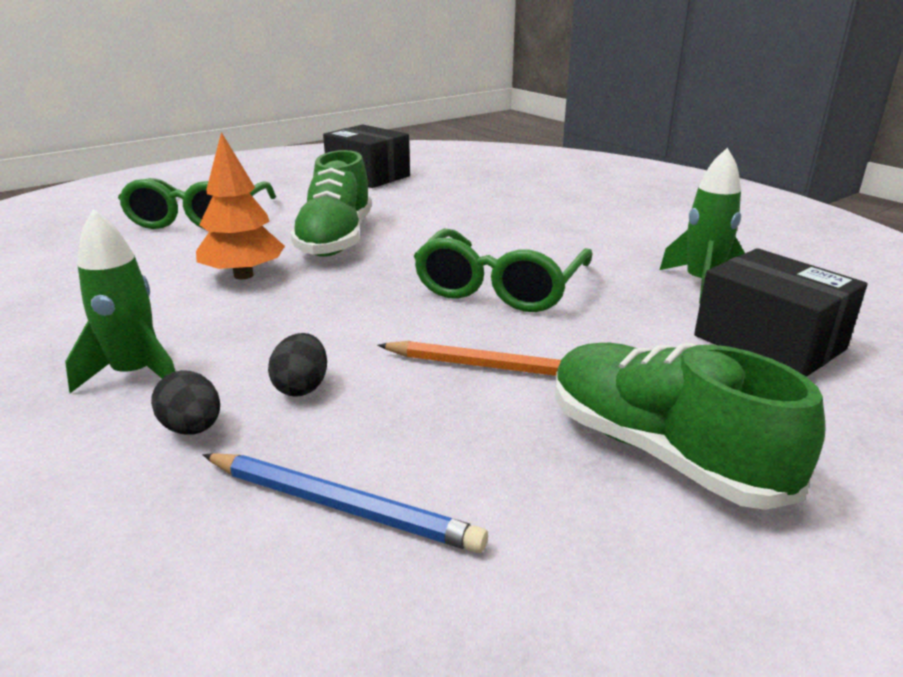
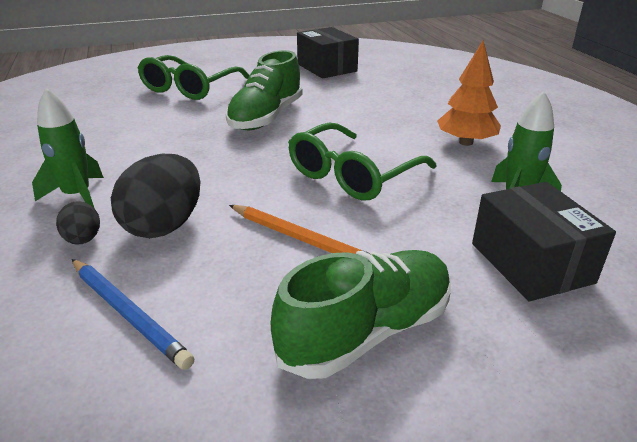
camera: 20 degrees right, 5 degrees up
(243, 275) = (187, 136): orange tree -> orange tree (466, 142)
(301, 387) = (164, 225): black egg -> black egg, size x1.92
(661, 452) = (366, 331): green shoe -> green shoe turned 75 degrees clockwise

